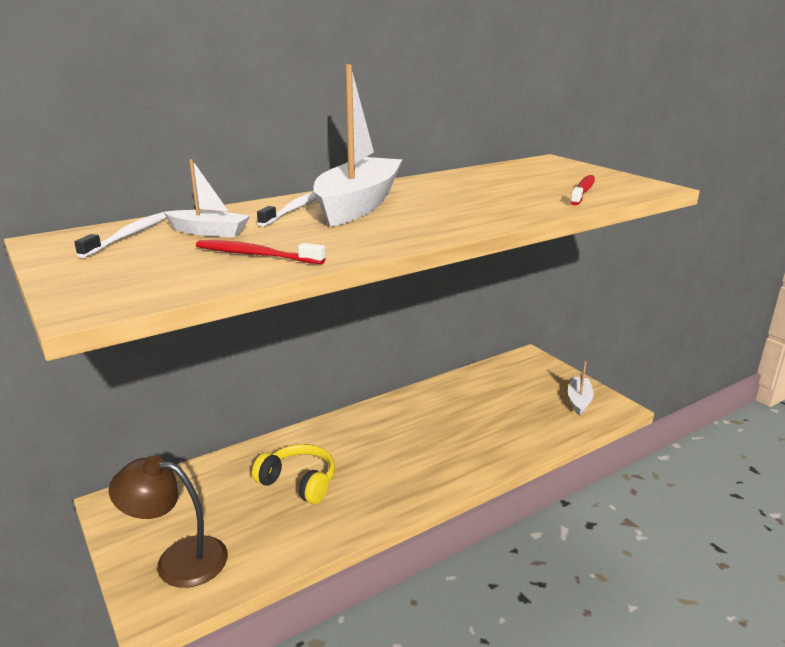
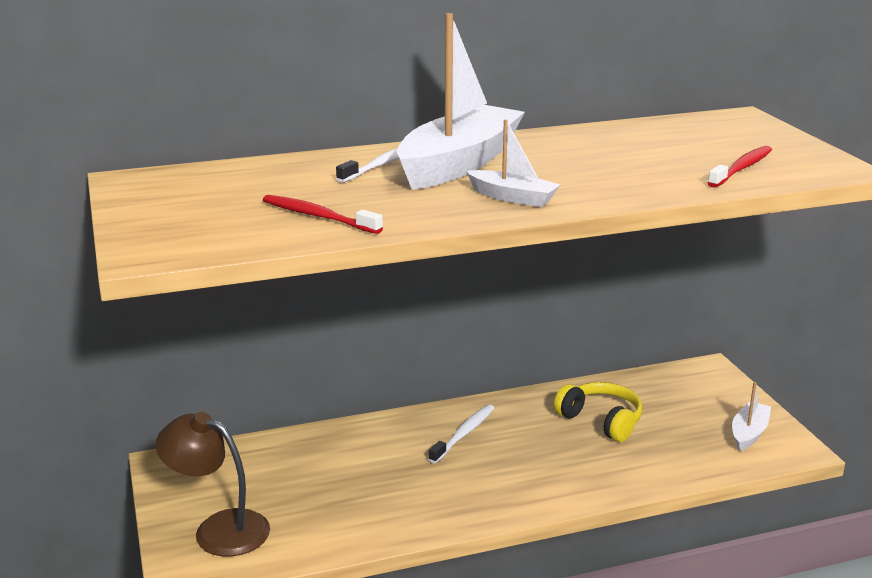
camera: 15 degrees right, 0 degrees up
(129, 235) = (204, 181): white toothbrush -> white toothbrush (464, 434)
(208, 232) = (283, 184): white boat -> white boat (512, 197)
(299, 482) = (367, 474): yellow headphones -> yellow headphones (601, 420)

